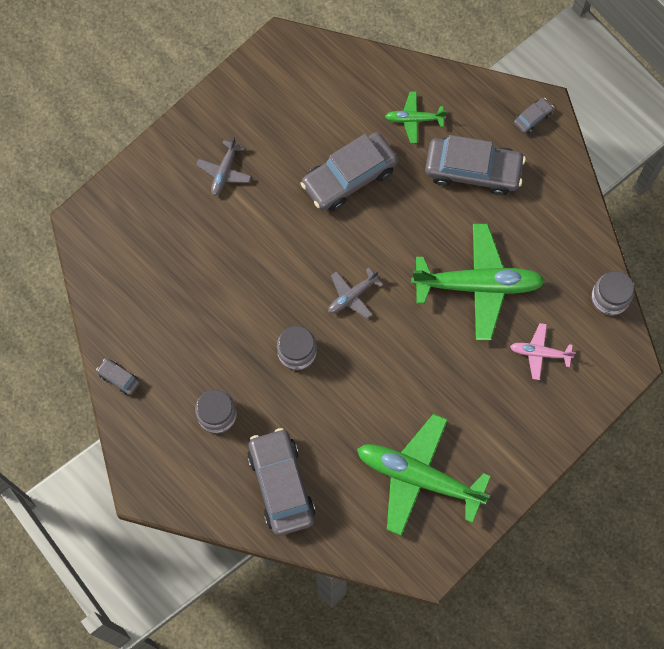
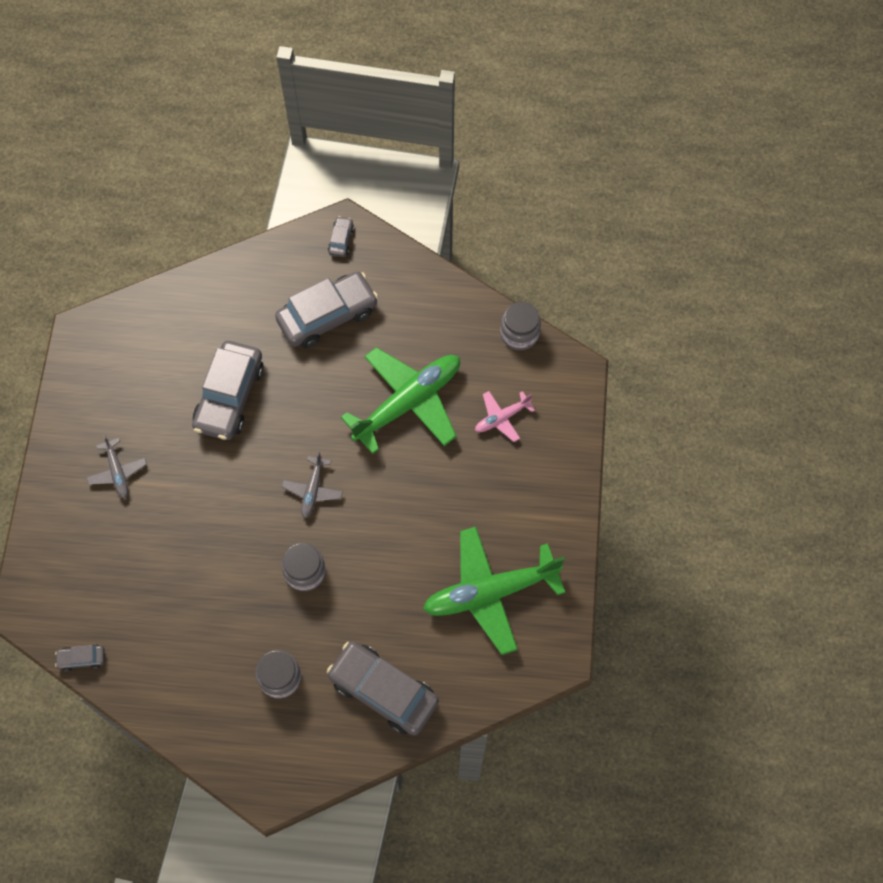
camera: 40 degrees left, 5 degrees down
(119, 378) = (168, 716): grey car -> grey car (82, 659)
(414, 119) = (245, 311): green plane -> none

